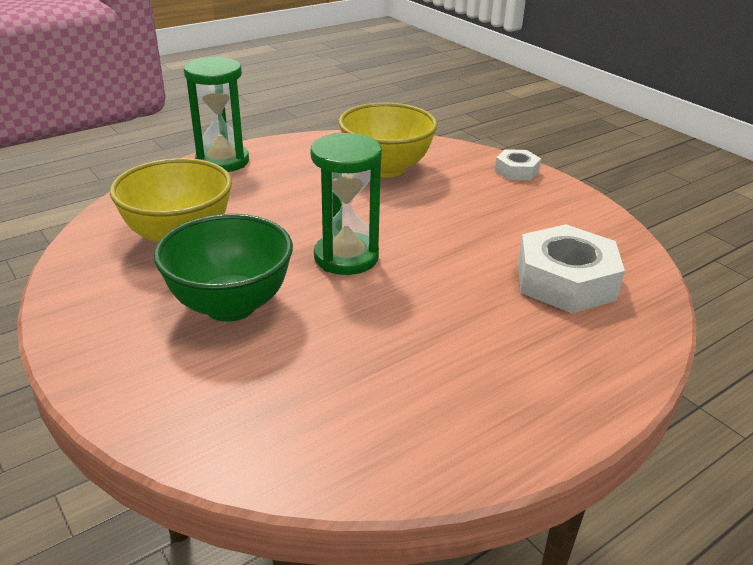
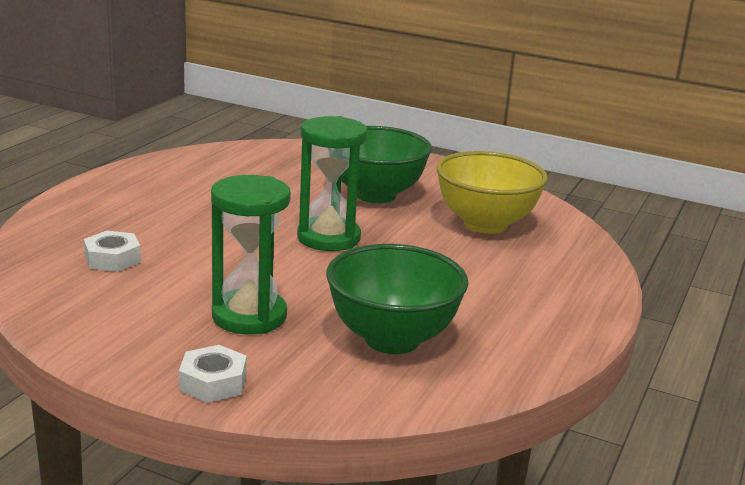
camera: 150 degrees right, 10 degrees down
(222, 161) = (584, 301): green hourglass -> green hourglass (249, 316)
(386, 168) = (392, 339): yellow bowl -> green bowl
(565, 281) = (112, 259): white nut -> white nut, size x0.53

